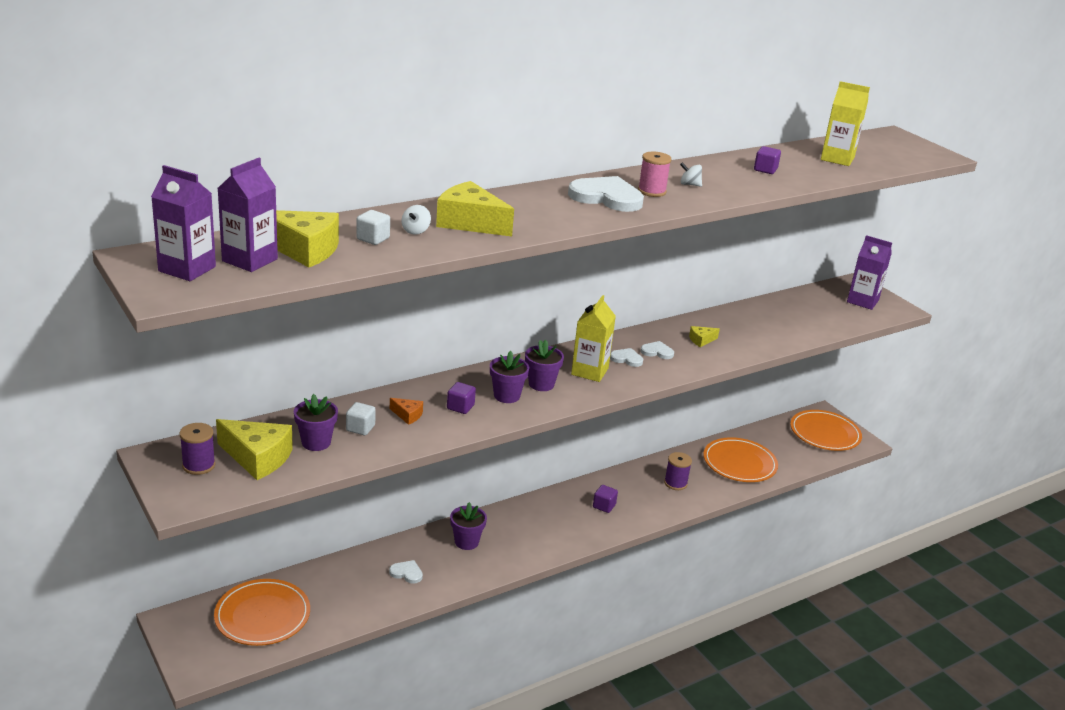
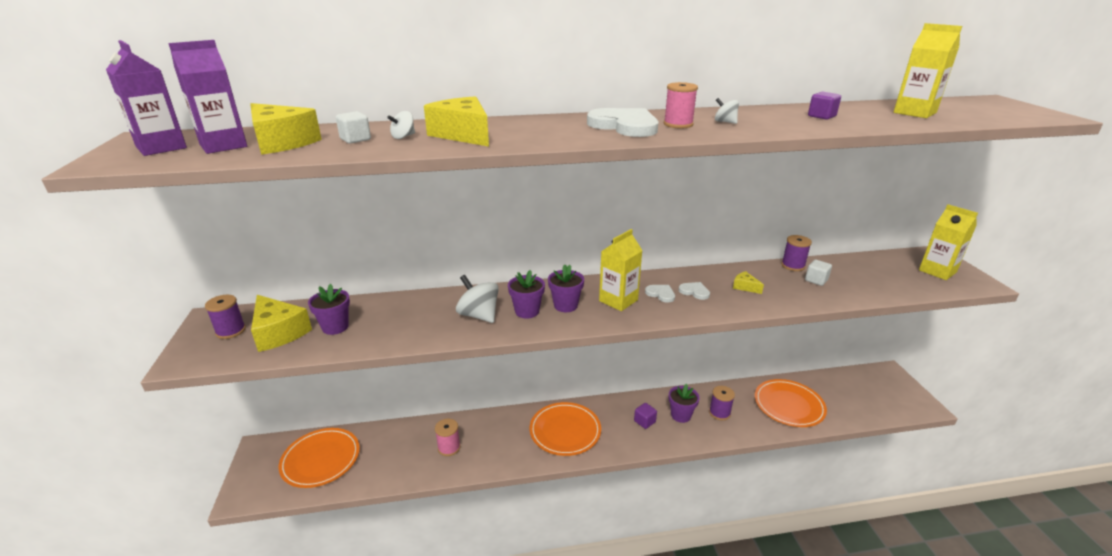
camera: 25 degrees right, 0 degrees up
(360, 428) = (381, 320): white cube -> white cube (816, 280)
(406, 573) = (449, 447): white heart -> pink spool
(407, 415) = (429, 315): orange cheese -> none
(460, 407) = (479, 315): purple cube -> white spinning top
(466, 542) = (512, 430): purple flower pot -> purple flower pot (681, 415)
(701, 340) = (745, 287): yellow cheese -> yellow cheese turned 45 degrees clockwise
(735, 311) = (793, 266): none -> purple spool
(825, 433) = (886, 391): orange plate -> orange plate (565, 431)
(862, 301) = (937, 271): purple carton -> yellow carton

